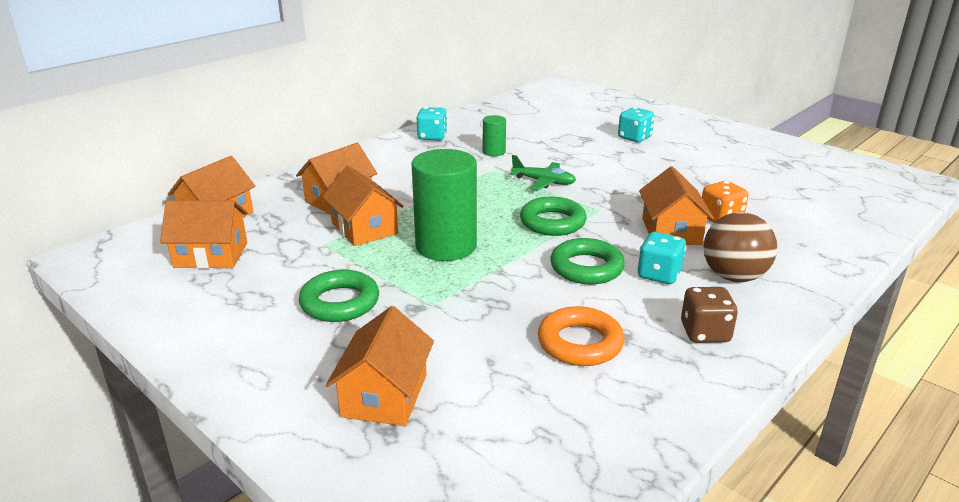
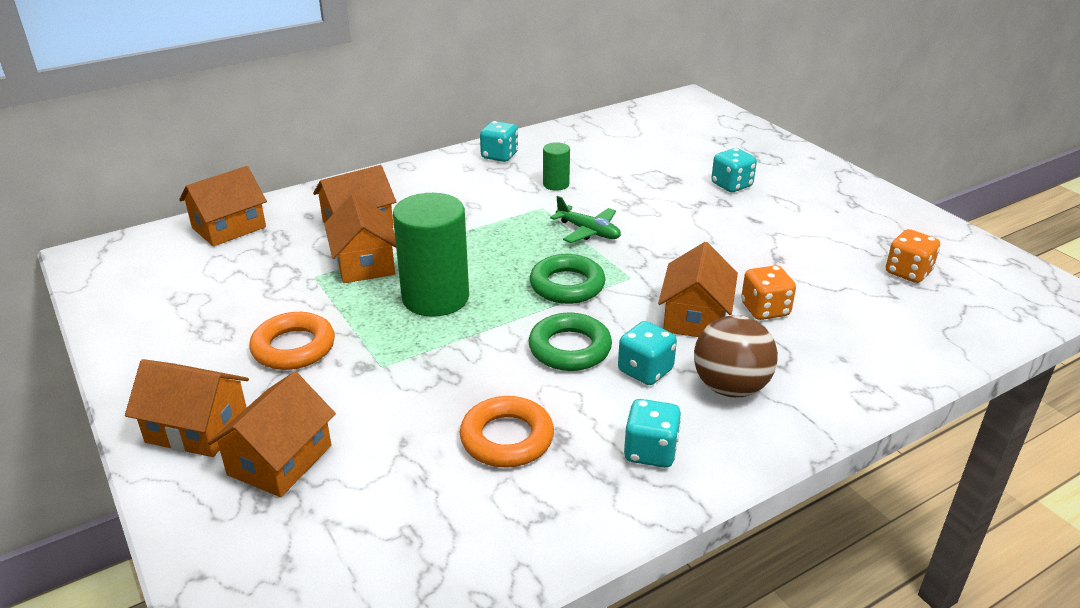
camera: 15 degrees right, 5 degrees up
(211, 255) = (201, 272): orange house -> orange house (197, 428)
(340, 302) = (293, 347): green ring -> orange ring
(705, 333) = (650, 451): brown dice -> turquoise dice
(806, 180) = (908, 272): none -> orange dice

